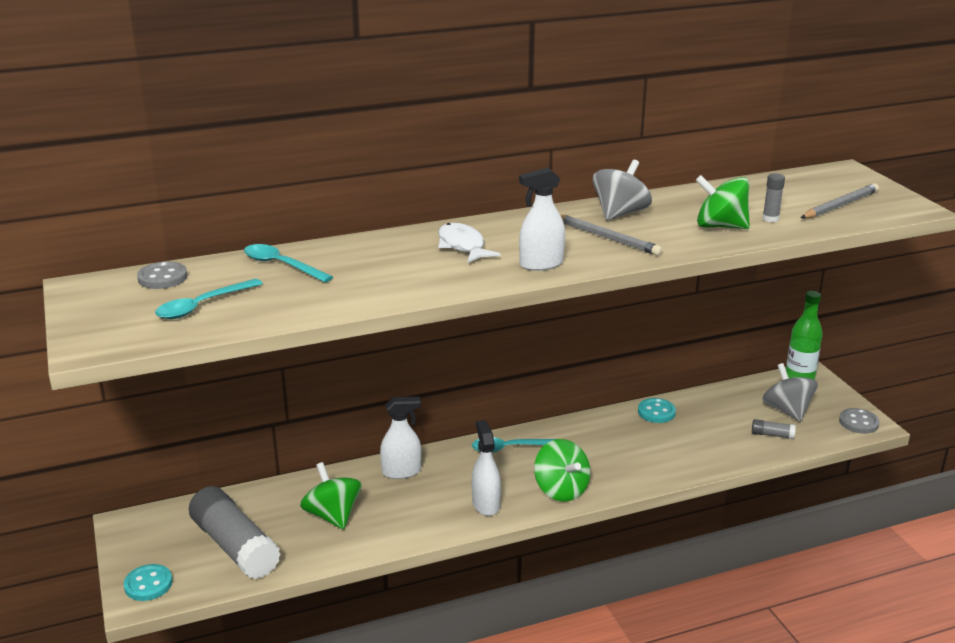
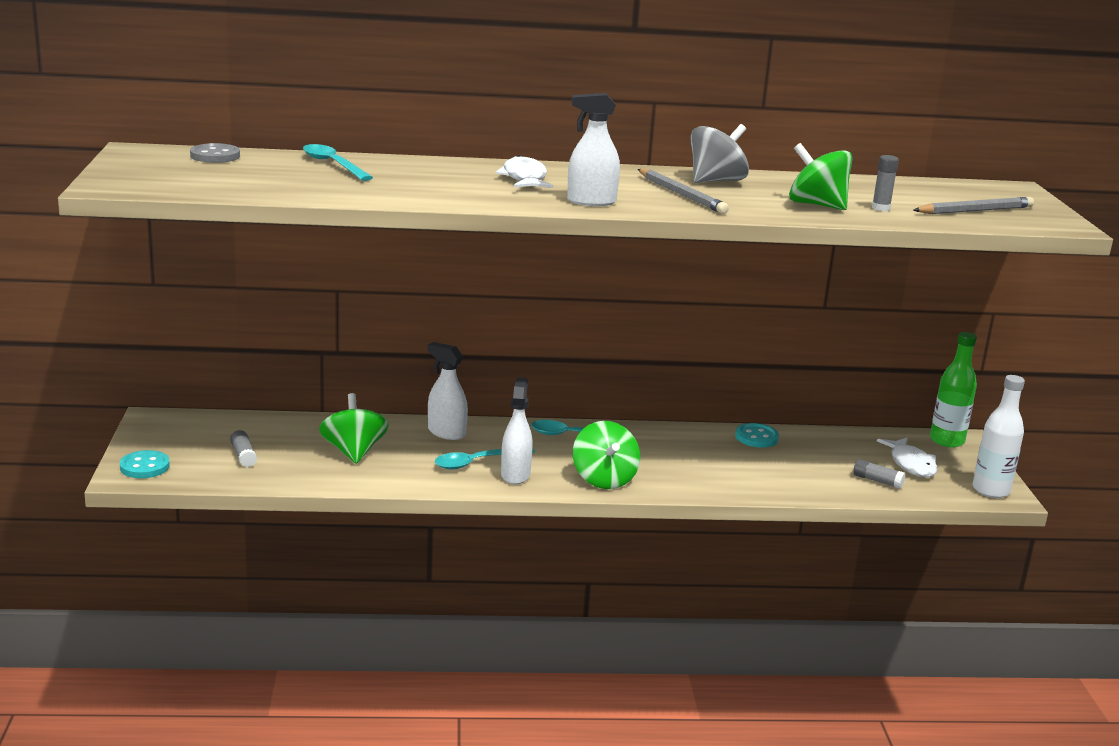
camera: 15 degrees right, 5 degrees down
(202, 306) = (233, 178): turquoise spoon -> turquoise spoon (477, 462)
(235, 546) = (243, 456): grey glue stick -> grey glue stick, size x0.41
(401, 472) = (446, 432): white spray bottle -> white spray bottle turned 150 degrees counterclockwise
(787, 410) = (911, 464): grey spinning top -> white fish
(858, 422) = (990, 490): grey button -> white bottle

